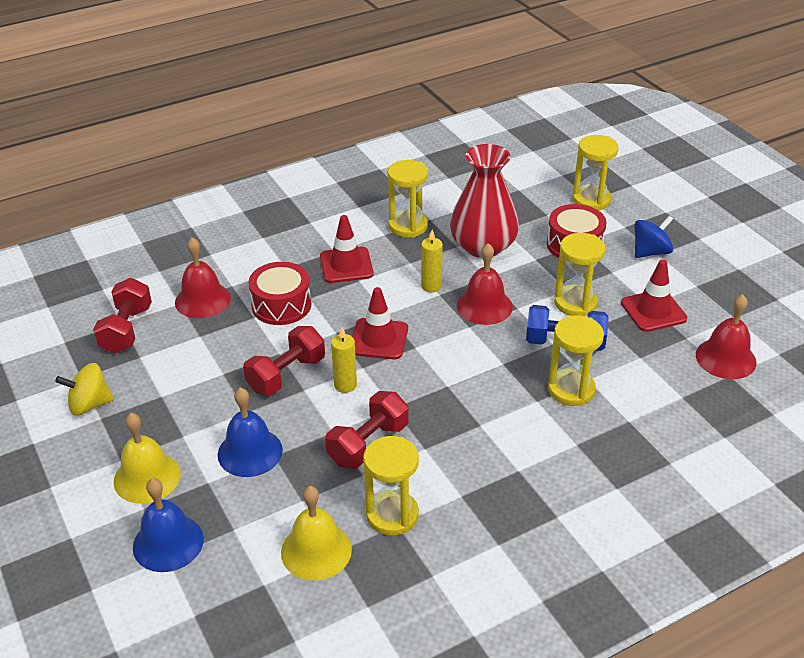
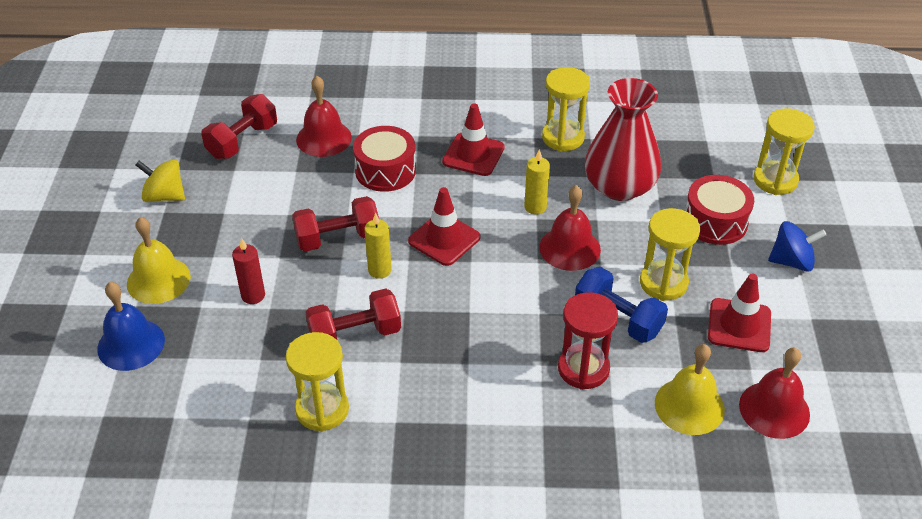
camera: 30 degrees right, 5 degrees up
(250, 452) = (253, 295): blue bell -> red candle
(316, 550) = (236, 409): yellow bell -> yellow bell (689, 406)
(571, 390) = (583, 369): yellow hourglass -> red hourglass

